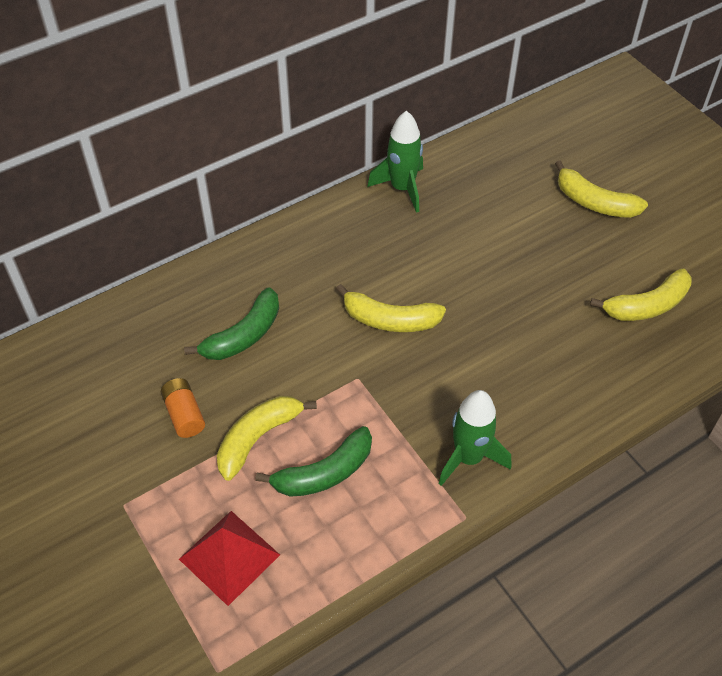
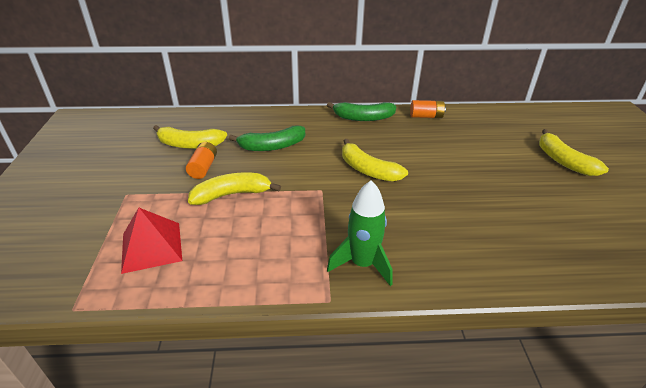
camera: 30 degrees right, 15 degrees down
(324, 473) = (254, 229): green banana -> green banana (363, 118)
(402, 188) = (426, 116): green rocket -> orange battery
(647, 305) = (577, 230): yellow banana -> yellow banana (190, 144)

